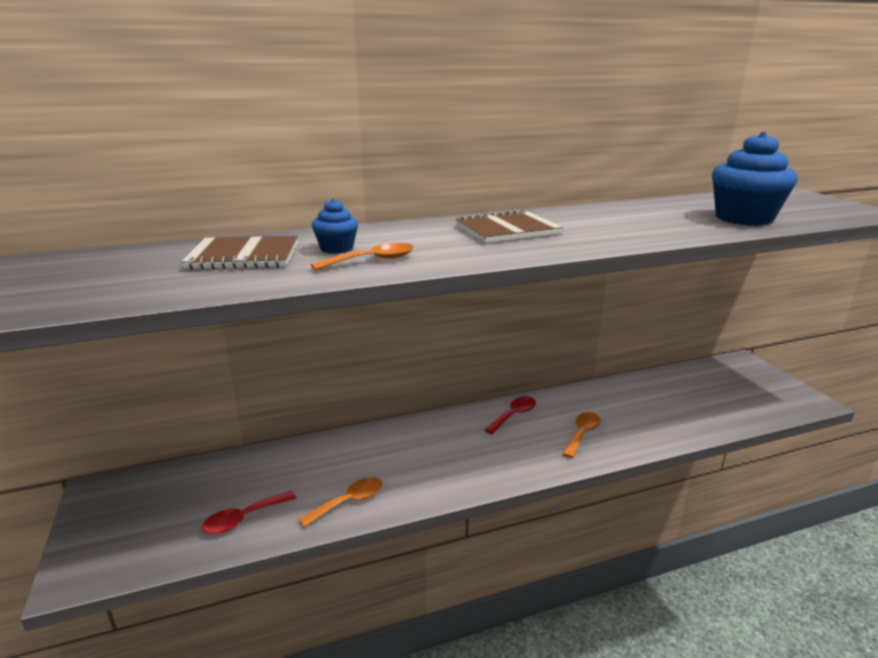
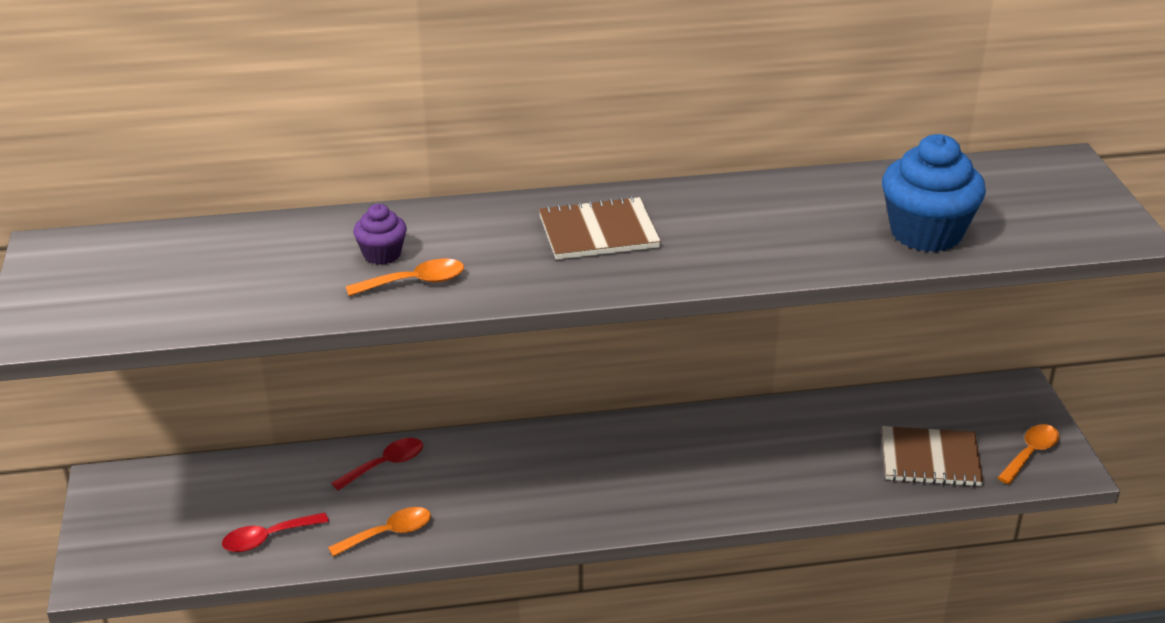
camera: 10 degrees right, 10 degrees up
(244, 256) = (278, 259): brown notebook -> brown notebook (930, 459)
(337, 248) = (382, 254): blue cupcake -> purple cupcake
(514, 415) = (631, 441): red spoon -> red spoon (385, 464)
(582, 434) = (710, 479): orange spoon -> orange spoon (1030, 453)

